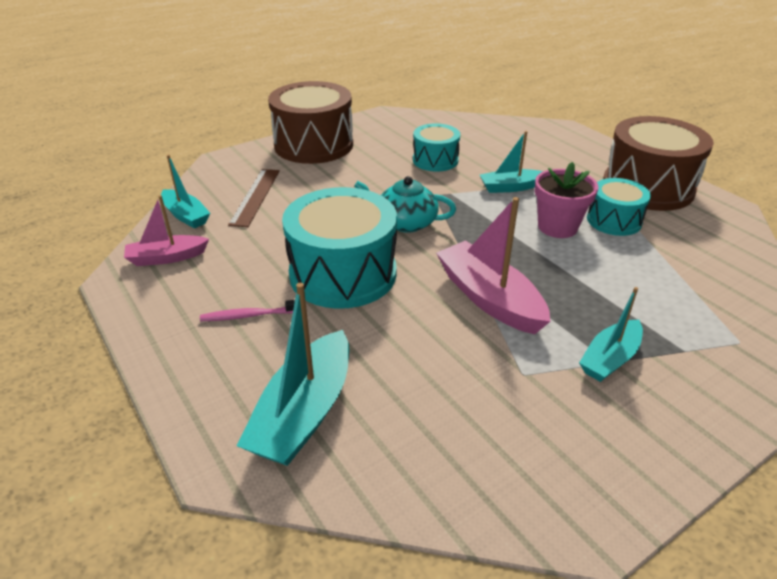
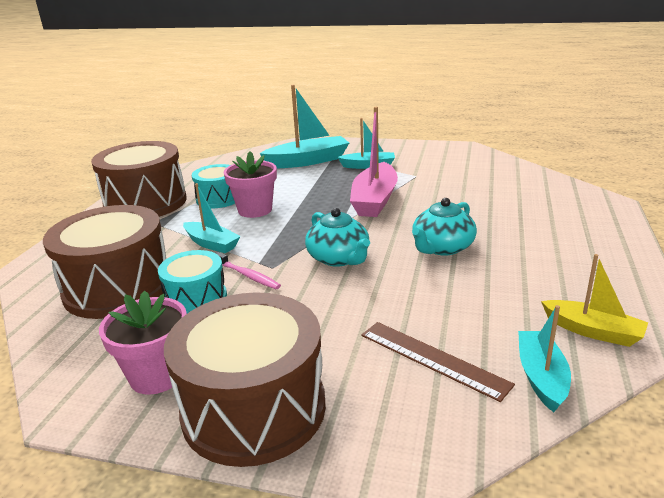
camera: 130 degrees left, 10 degrees down
(167, 257) = (593, 331): pink boat -> yellow boat
(250, 315) = (542, 252): pink toothbrush -> pink toothbrush (247, 275)
(255, 196) = (433, 359): brown ruler -> brown ruler turned 75 degrees clockwise
(304, 413) = (547, 202): turquoise boat -> turquoise boat (308, 161)
(343, 273) = (442, 247): turquoise drum -> turquoise teapot
(377, 133) = (157, 375): none -> pink flower pot
(489, 144) = (118, 287): none -> brown drum

